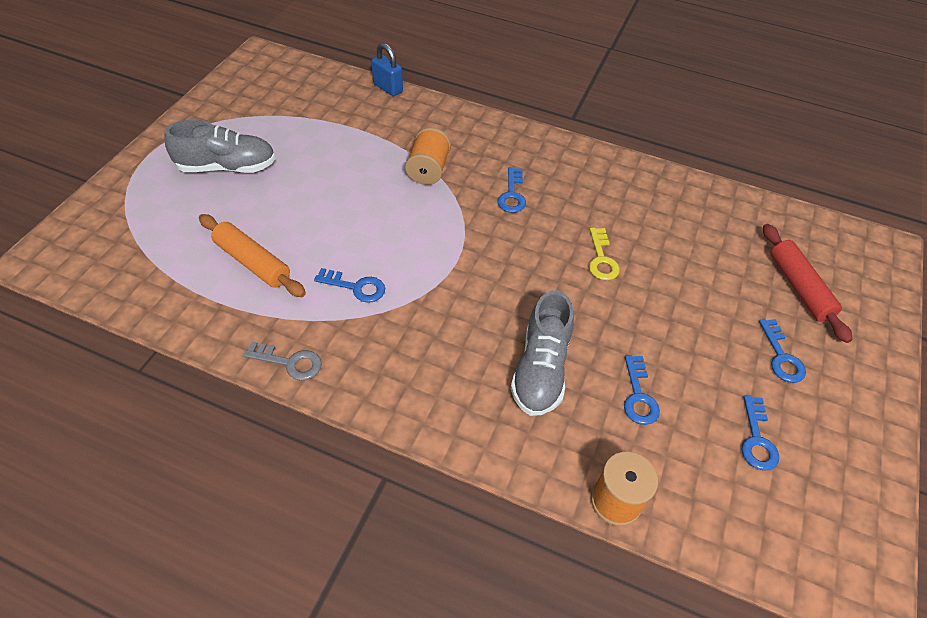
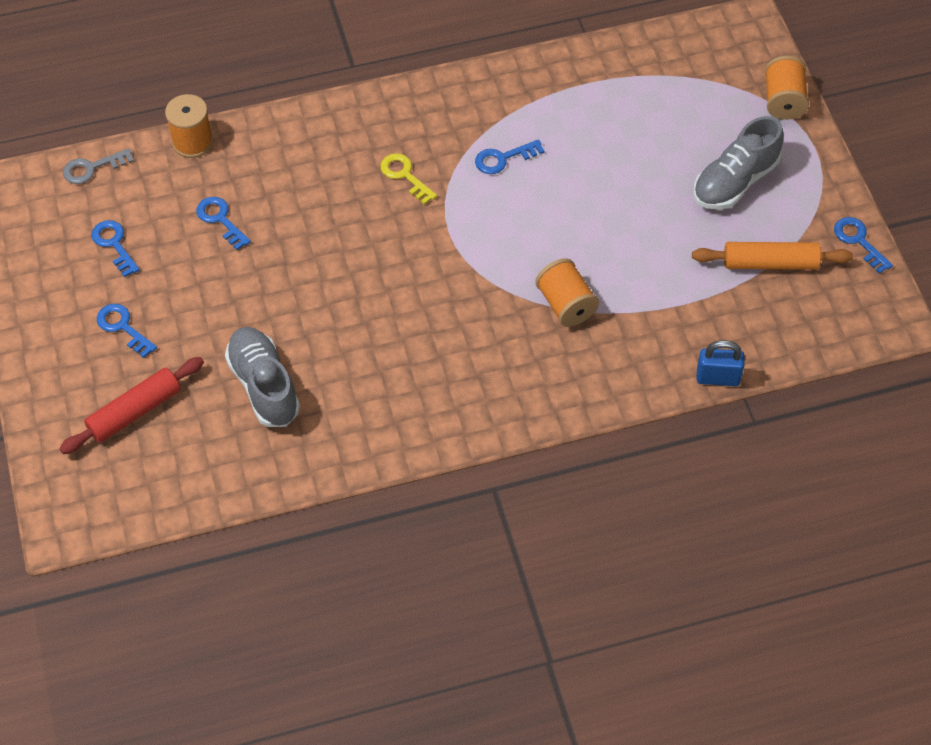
camera: 145 degrees right, 5 degrees up
(115, 192) = (783, 100): none -> orange spool
(253, 262) = (601, 124): orange rolling pin -> orange rolling pin (770, 263)
(290, 362) = (487, 81): grey key -> grey key (92, 168)
(512, 195) = (464, 332): blue key -> blue key (858, 241)
(540, 369) = (307, 191): grey shoe -> grey shoe (264, 386)
(601, 259) = (330, 319): yellow key -> yellow key (405, 175)
(799, 287) = (135, 412): red rolling pin -> red rolling pin turned 75 degrees counterclockwise

